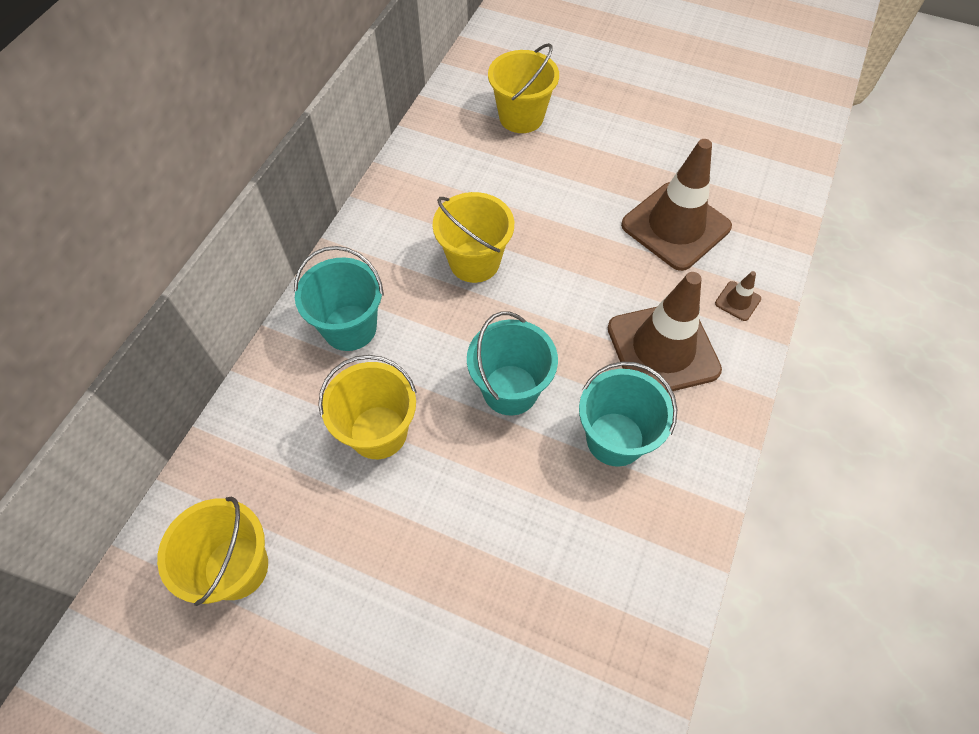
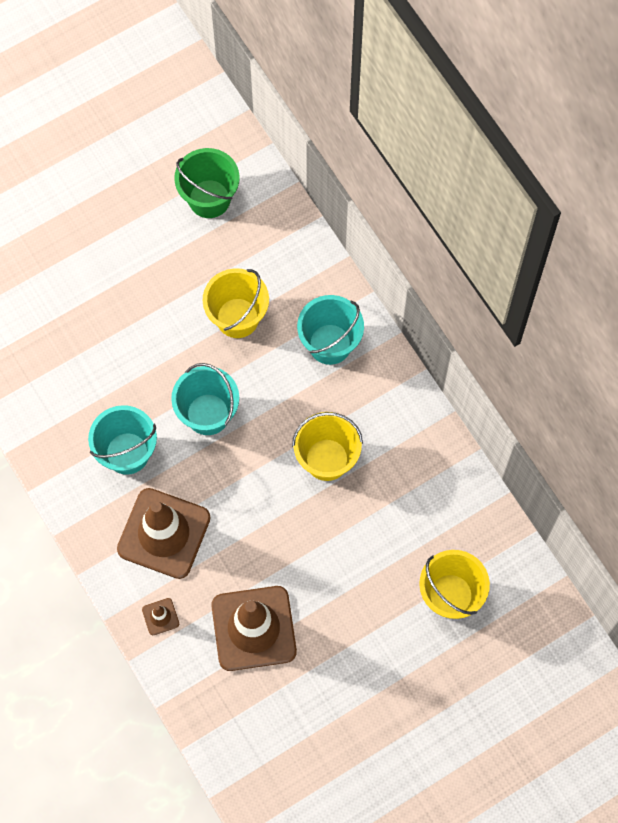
camera: 125 degrees right, 10 degrees up
(236, 567) = (209, 199): yellow bucket -> green bucket

